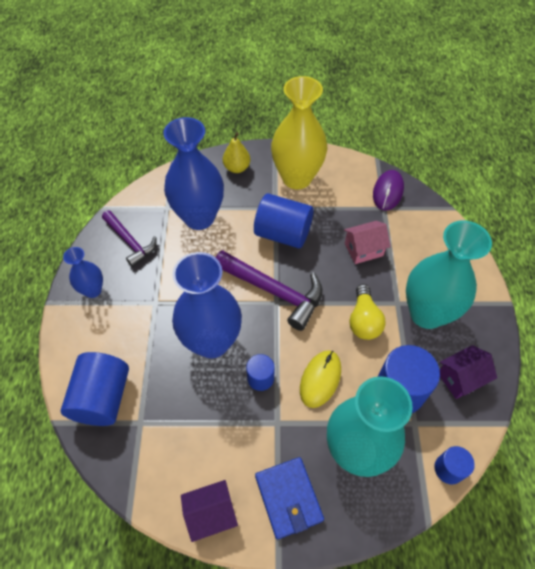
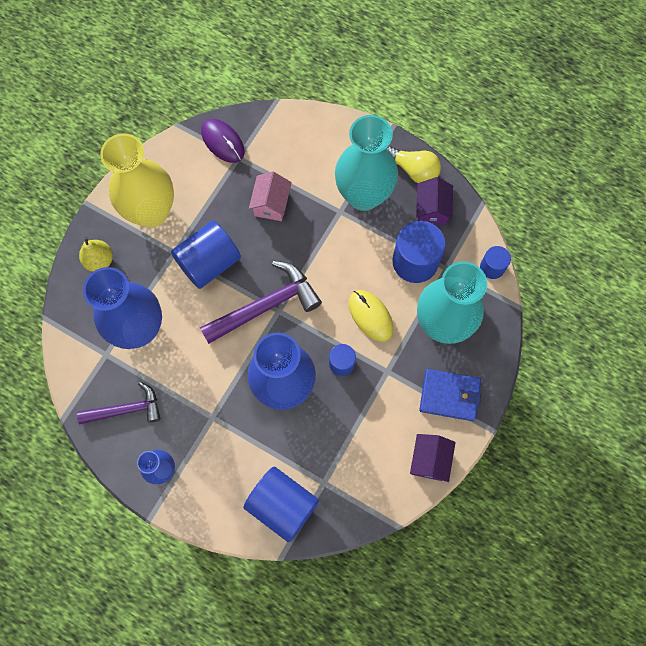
camera: 60 degrees left, 15 degrees up
(363, 320) = (339, 249): yellow light bulb -> yellow light bulb (413, 170)

